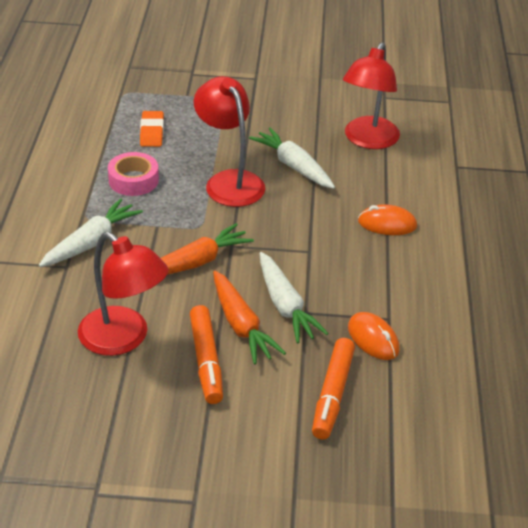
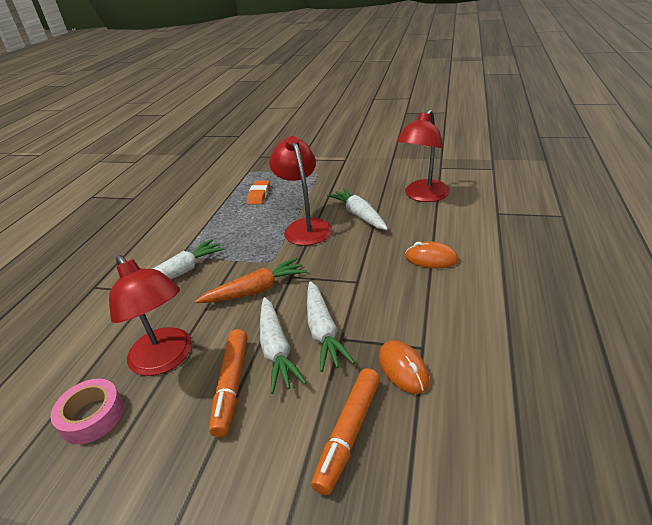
camera: 15 degrees right, 5 degrees down
(133, 180) = (232, 227): pink tape -> pink tape (92, 416)
(241, 325) = (276, 350): orange carrot -> white carrot

